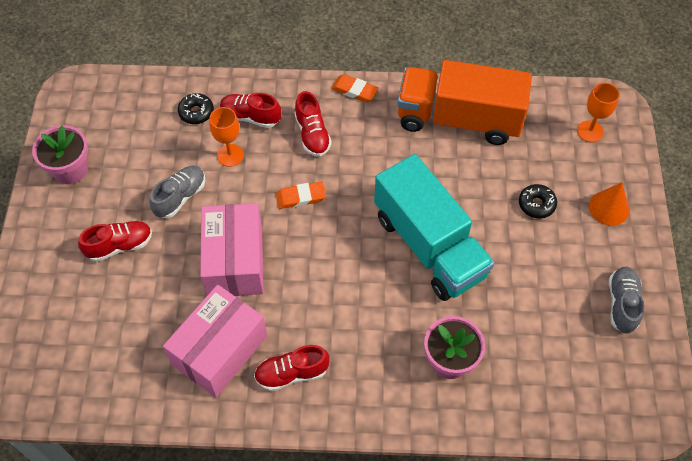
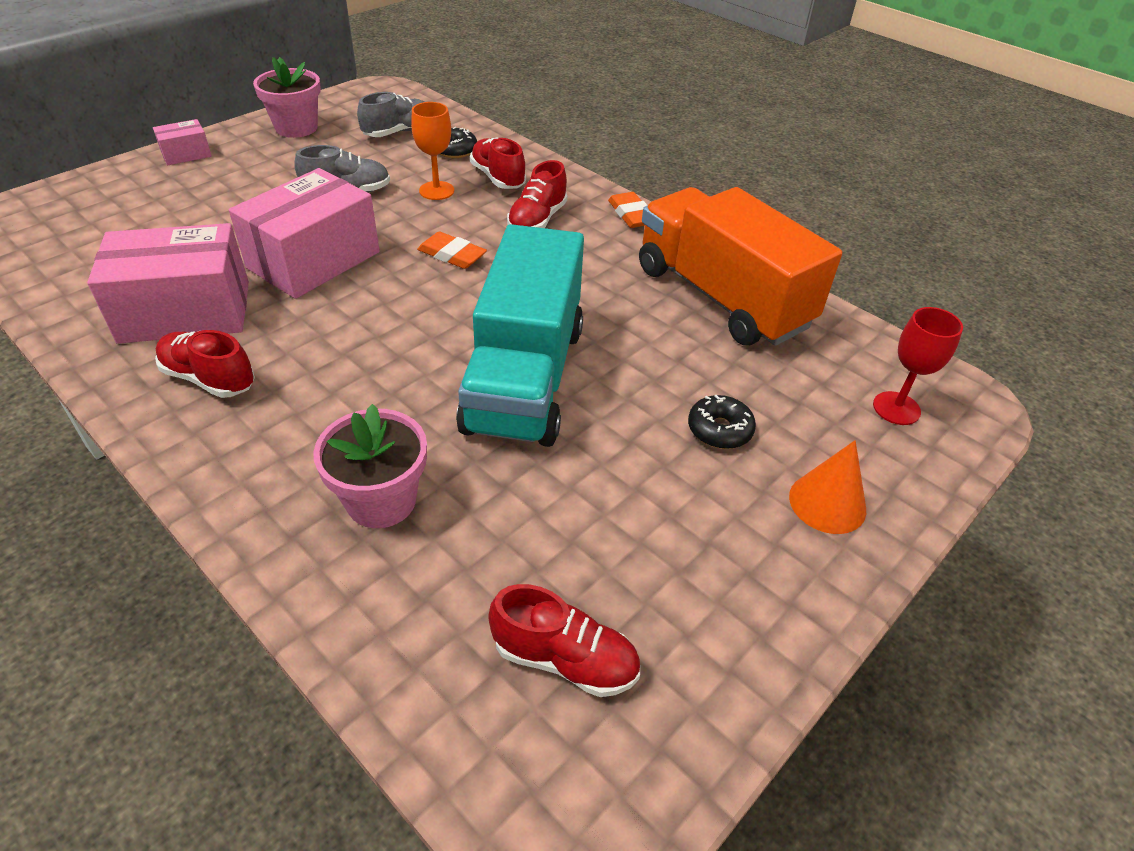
camera: 40 degrees right, 15 degrees down
(35, 248) = (186, 154): none -> pink box
(120, 246) = (245, 191): red shoe -> red shoe (565, 659)
(590, 131) = (896, 408): orange goblet -> red goblet
(622, 304) = (708, 629): grey shoe -> grey shoe (398, 132)

